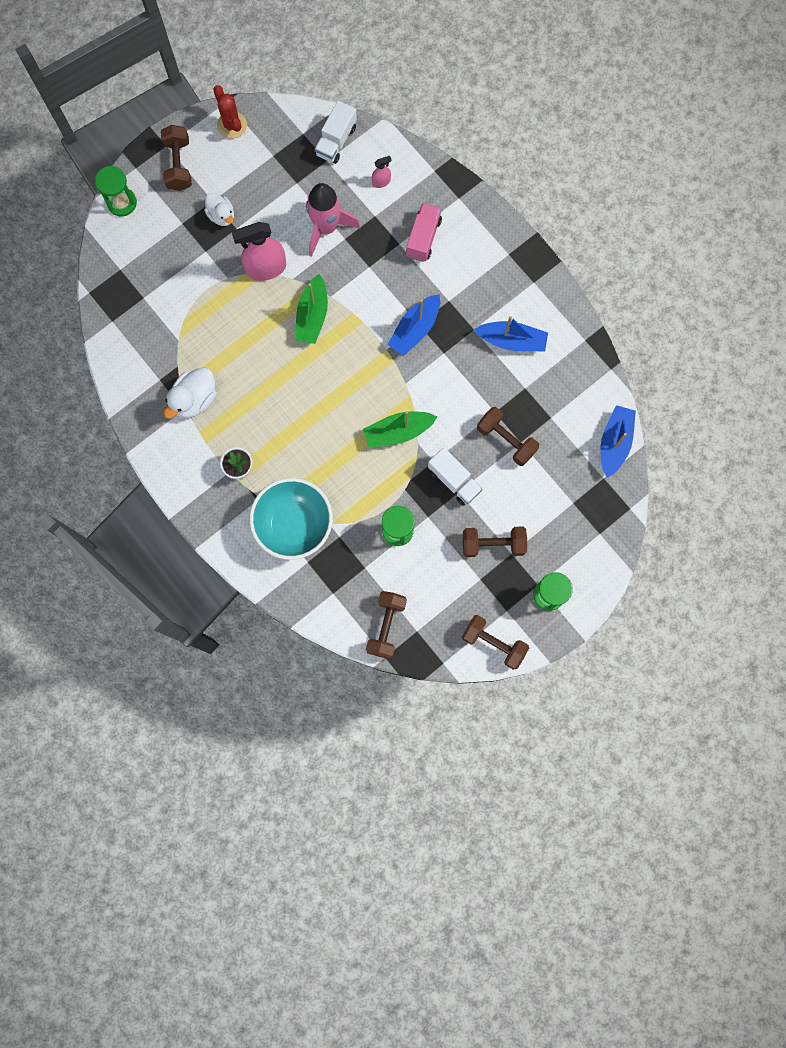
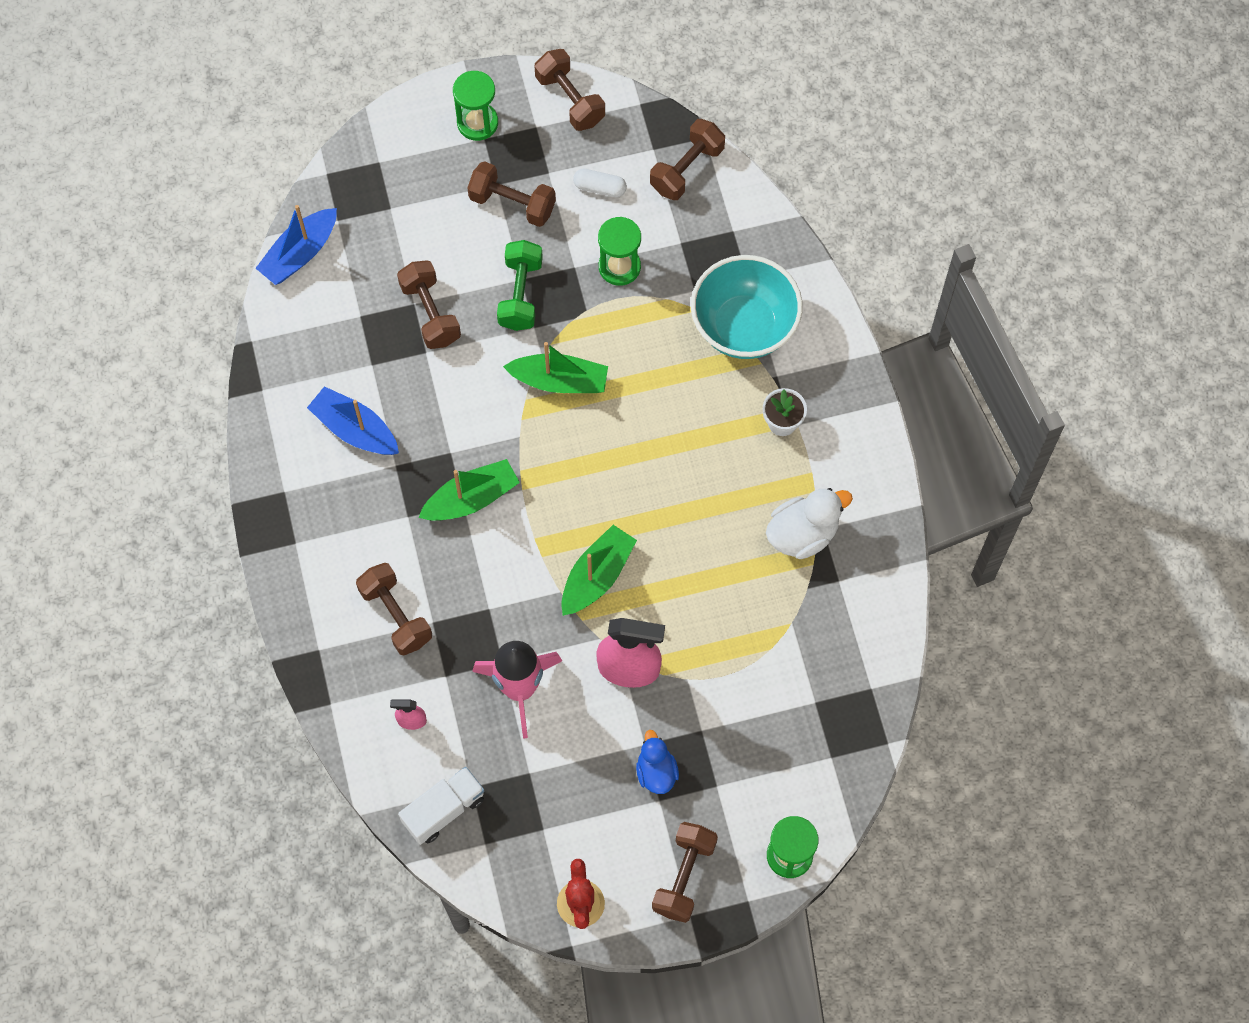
camera: 155 degrees left, 10 degrees down
(221, 215) = (656, 772): white duck -> blue duck
(415, 329) = (471, 498): blue boat -> green boat
(423, 238) = (396, 615): pink truck -> brown dumbbell
(439, 584) = (600, 188): none -> white capsule
(454, 480) = (520, 294): white truck -> green dumbbell

